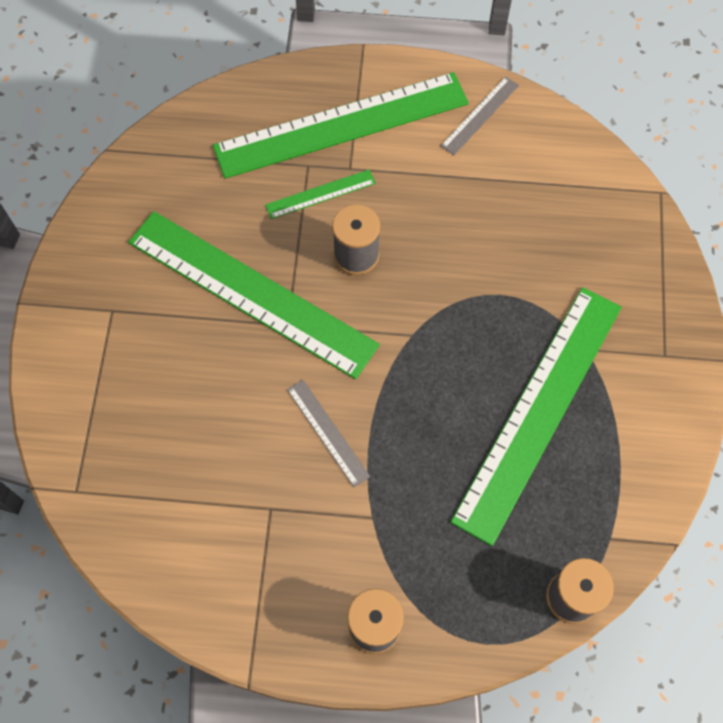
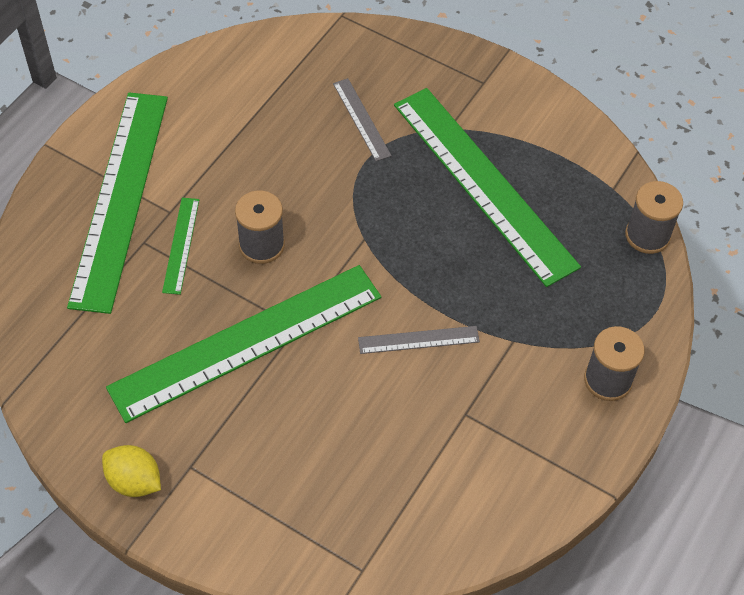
camera: 65 degrees left, 10 degrees down
(80, 277) = (134, 481): none -> yellow lemon
(480, 115) = (184, 95): grey ruler -> grey ruler (361, 119)

